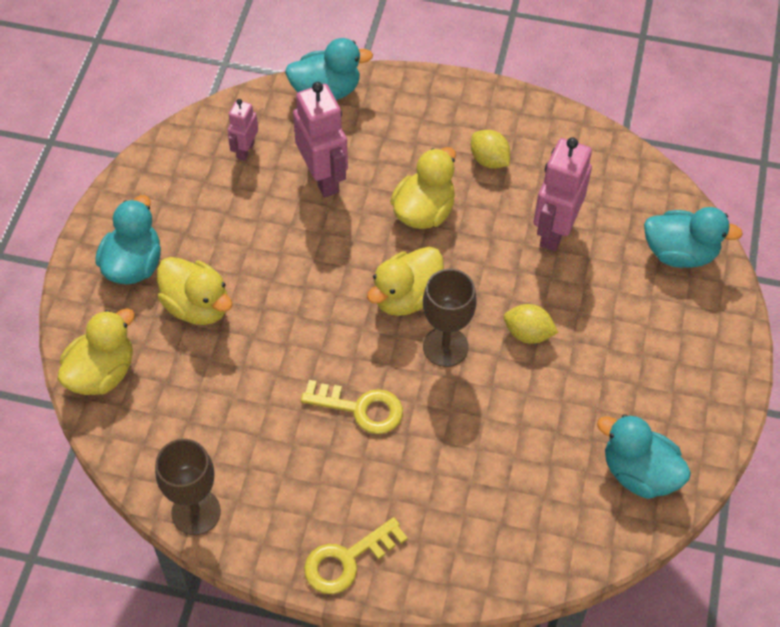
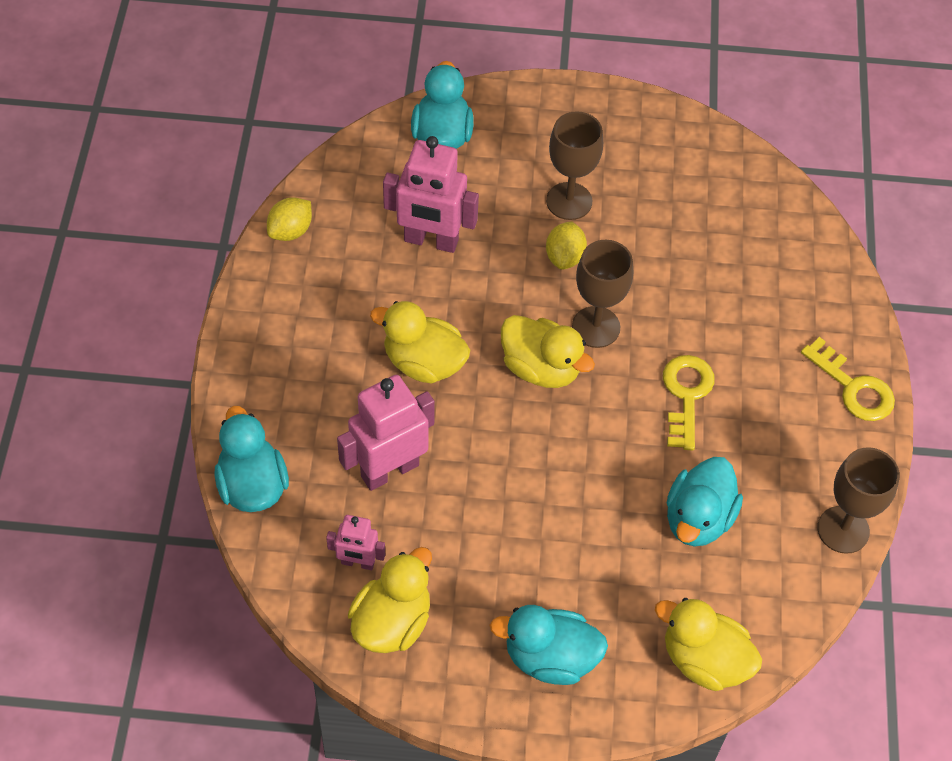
camera: 100 degrees left, 0 degrees up
(197, 306) = (594, 575): yellow duck -> yellow duck (392, 622)
(489, 160) = (341, 306): yellow lemon -> yellow lemon (290, 231)
(595, 347) = (569, 201): none -> brown goblet
(639, 473) = (698, 164): turquoise duck -> turquoise duck (698, 519)

